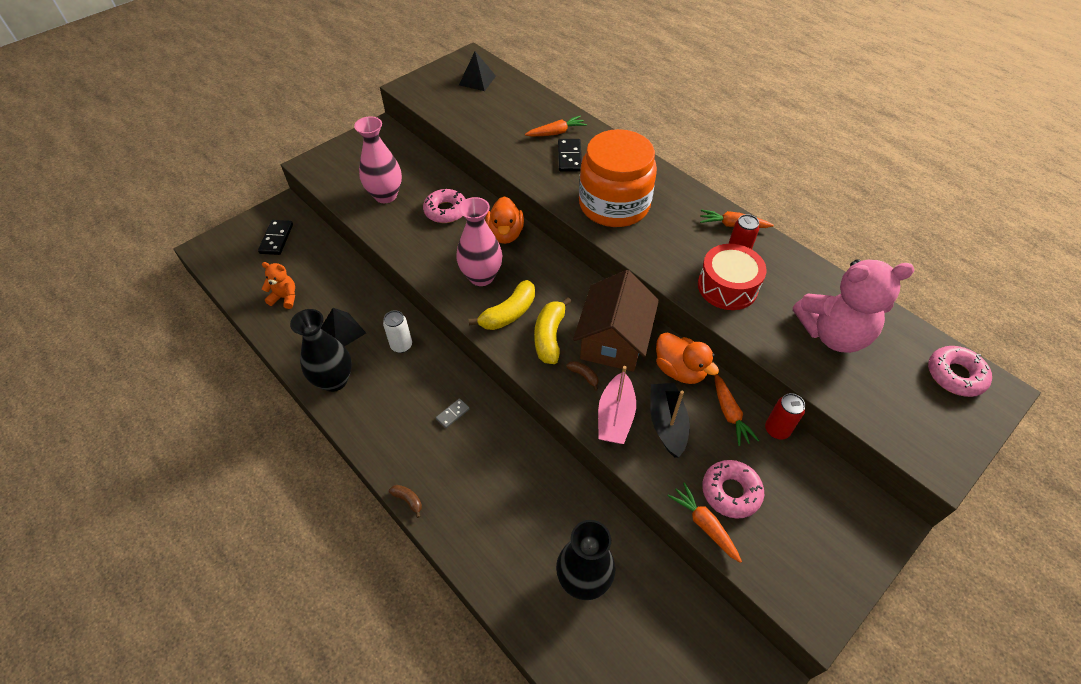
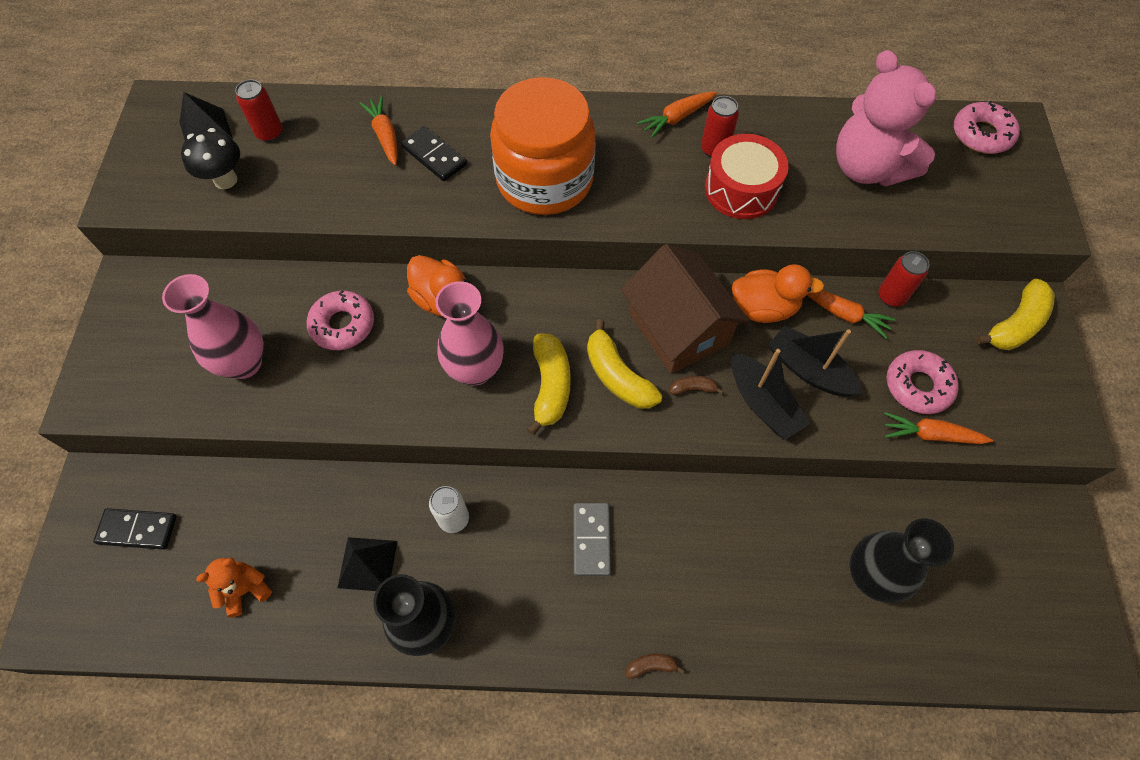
camera: 45 degrees left, 10 degrees up
(276, 239) = (137, 530): black domino -> black domino turned 45 degrees counterclockwise
(453, 414) = (591, 540): grey domino -> grey domino, size x1.68
(460, 106) = (225, 180): none -> black mushroom
(503, 99) = (270, 133): none -> red can
(556, 132) = (385, 135): orange carrot -> orange carrot turned 45 degrees counterclockwise
(615, 416) = (762, 403): pink boat -> black boat
(833, 334) = (867, 168): pink teddy bear -> pink teddy bear turned 105 degrees clockwise
(854, 519) = (1015, 324): none -> yellow banana

